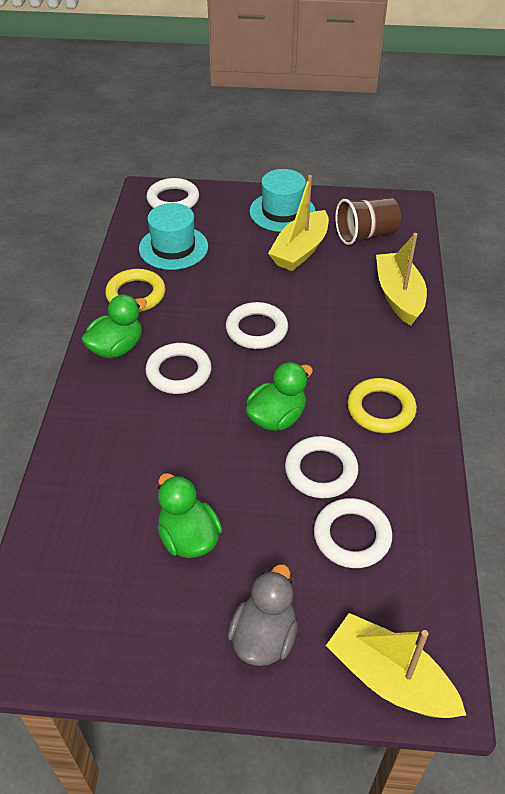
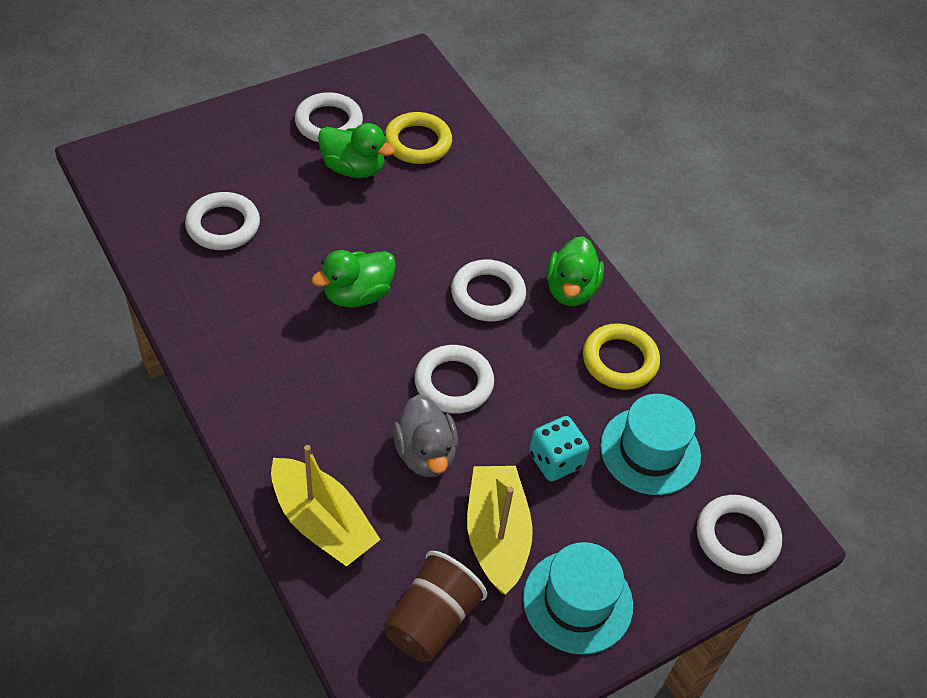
camera: 140 degrees right, 5 degrees up
(233, 266) = (555, 460): none -> turquoise dice
(264, 637) = (249, 136): grey duck -> grey duck (425, 453)
(277, 417) = (357, 294): green duck -> green duck turned 45 degrees clockwise
(321, 470) = (282, 265): white ring -> white ring (329, 122)
(381, 409) = (260, 352): yellow ring -> yellow ring (417, 142)
(389, 678) = (145, 150): yellow boat -> none

